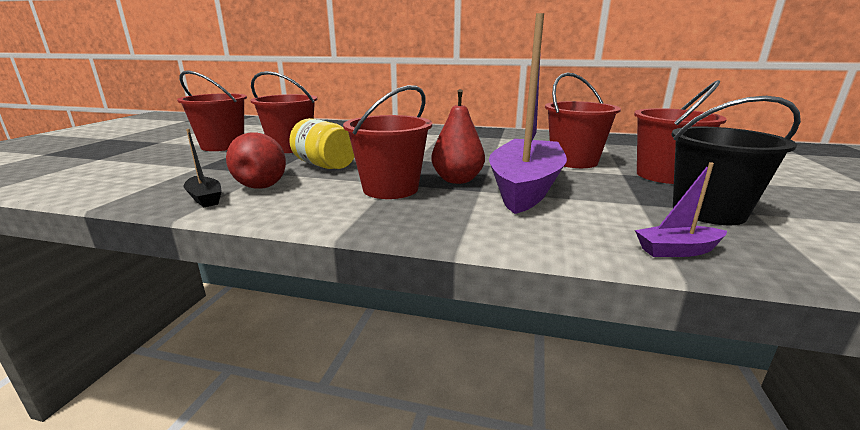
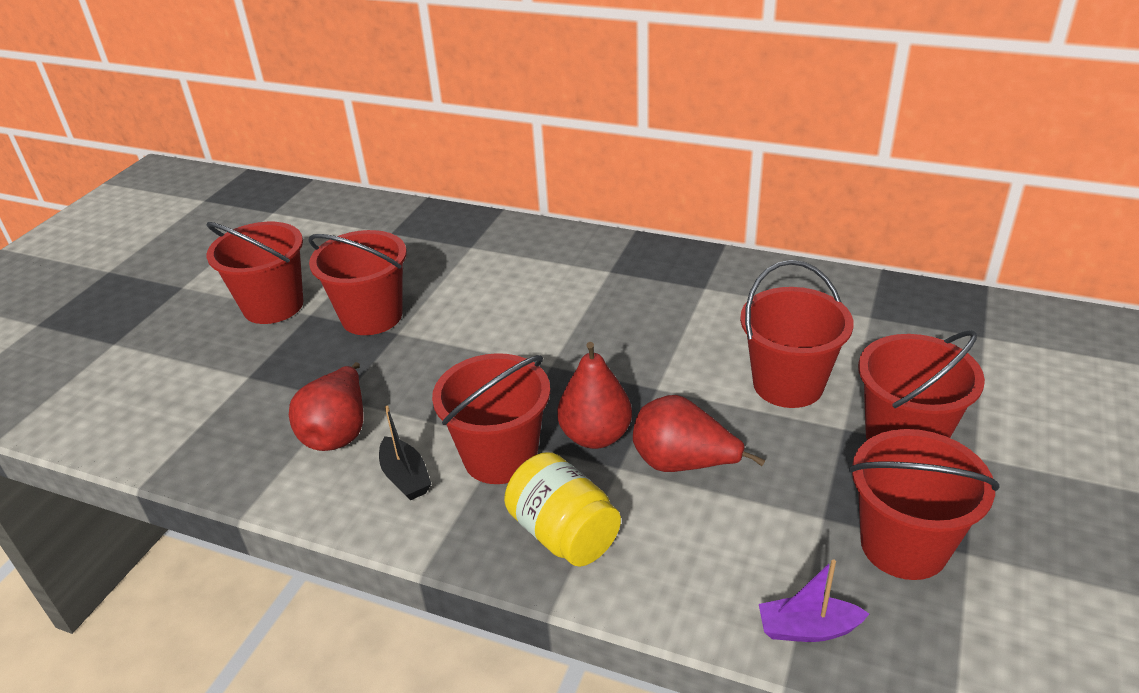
camera: 10 degrees right, 15 degrees up
(205, 198) = (268, 468): black boat -> black boat (405, 477)
(325, 165) = (418, 380): yellow jar -> yellow jar (564, 534)
(525, 187) = (683, 464): purple boat -> red pear
(708, 212) = (903, 545): black bucket -> red bucket

